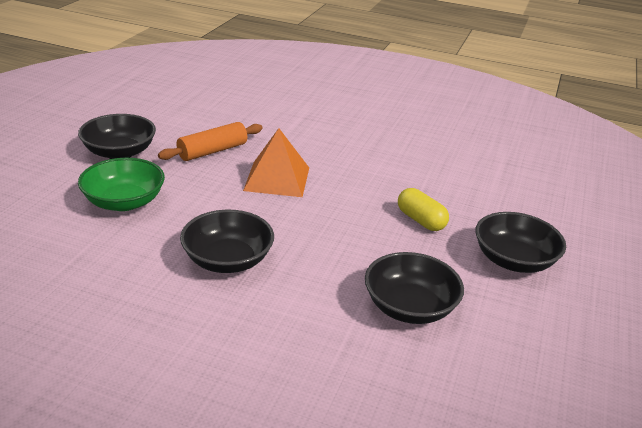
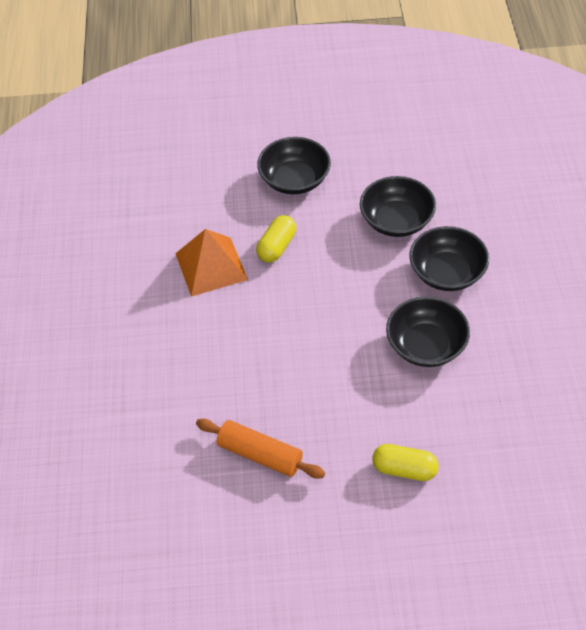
camera: 110 degrees left, 20 degrees up
(119, 152) = (321, 539): black bowl -> black bowl (447, 273)
(124, 202) = (404, 469): green bowl -> yellow capsule
(277, 179) = (278, 373): orange pyramid -> orange pyramid (211, 266)

